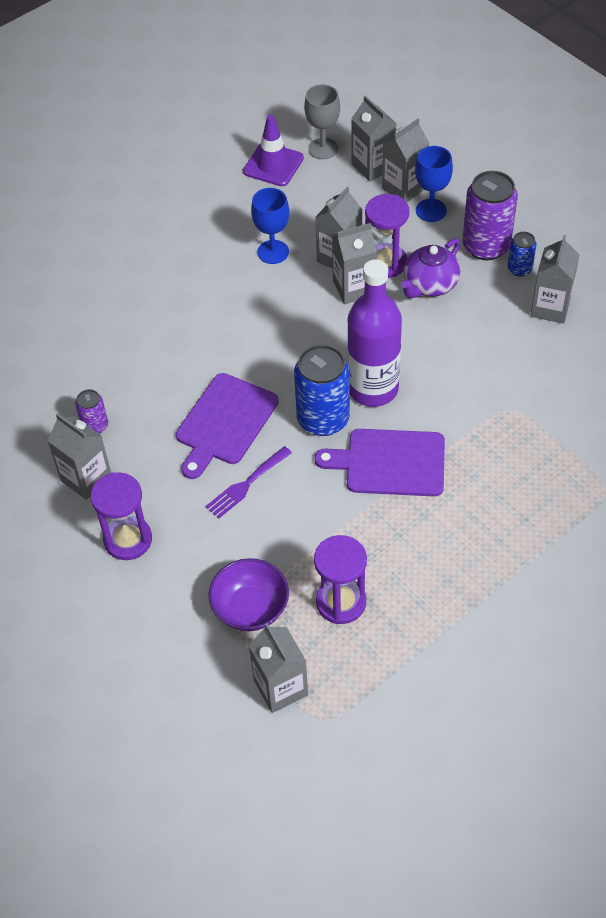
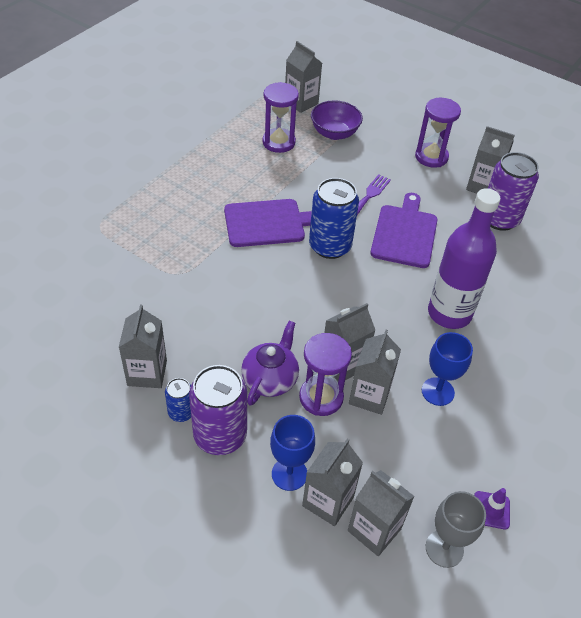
camera: 160 degrees right, 5 degrees down
(95, 426) = (499, 219): purple can -> purple can, size x1.96
(273, 165) = (491, 510): purple traffic cone -> purple traffic cone, size x0.59
(373, 389) = (297, 274): purple bottle -> purple bottle (449, 313)

